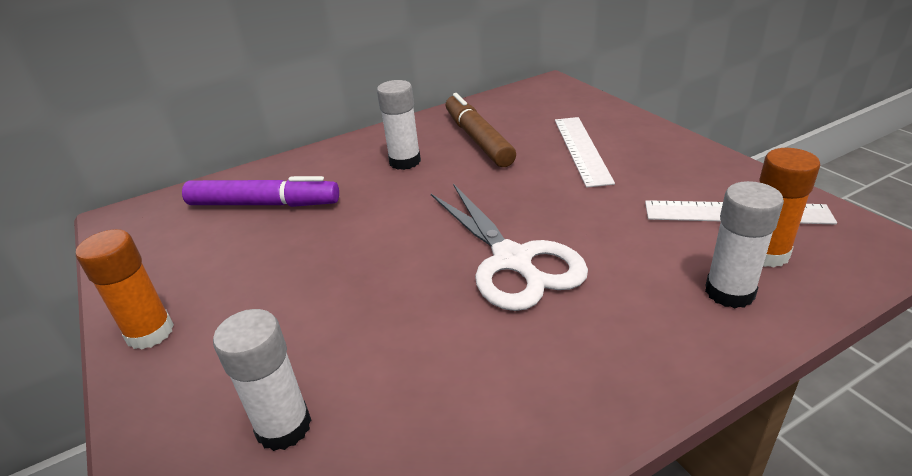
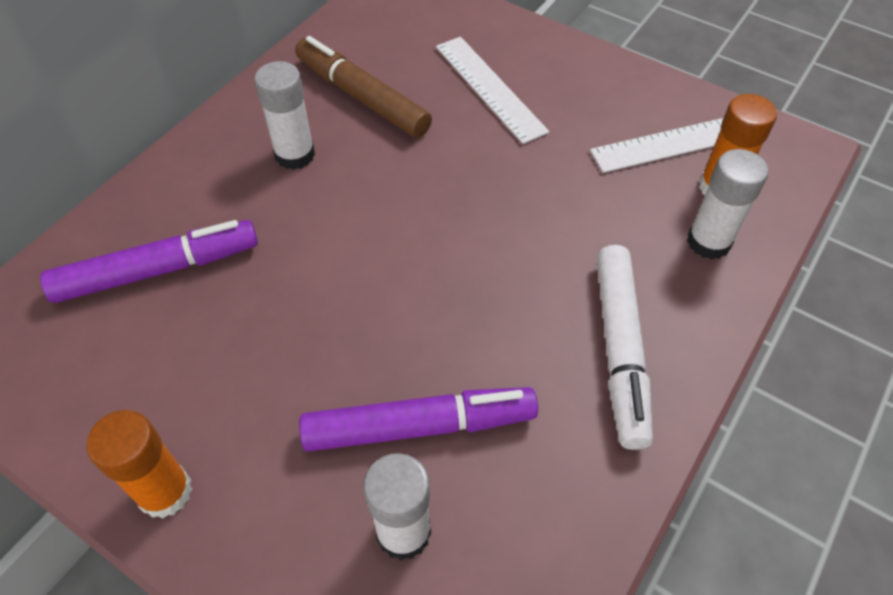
camera: 30 degrees left, 20 degrees up
(359, 352) = (419, 426): none -> purple marker
(512, 260) = (502, 264): white scissors -> none
(580, 352) = (620, 350): none -> white marker

